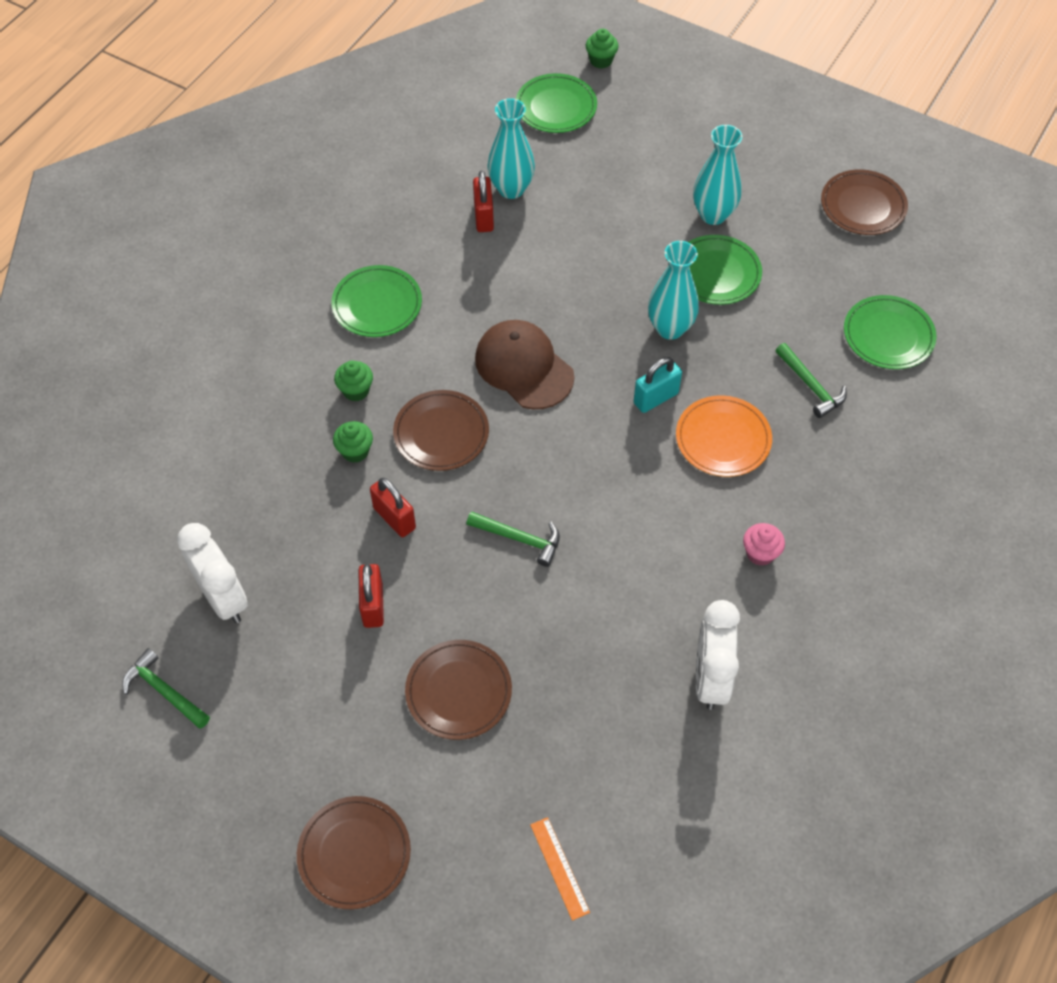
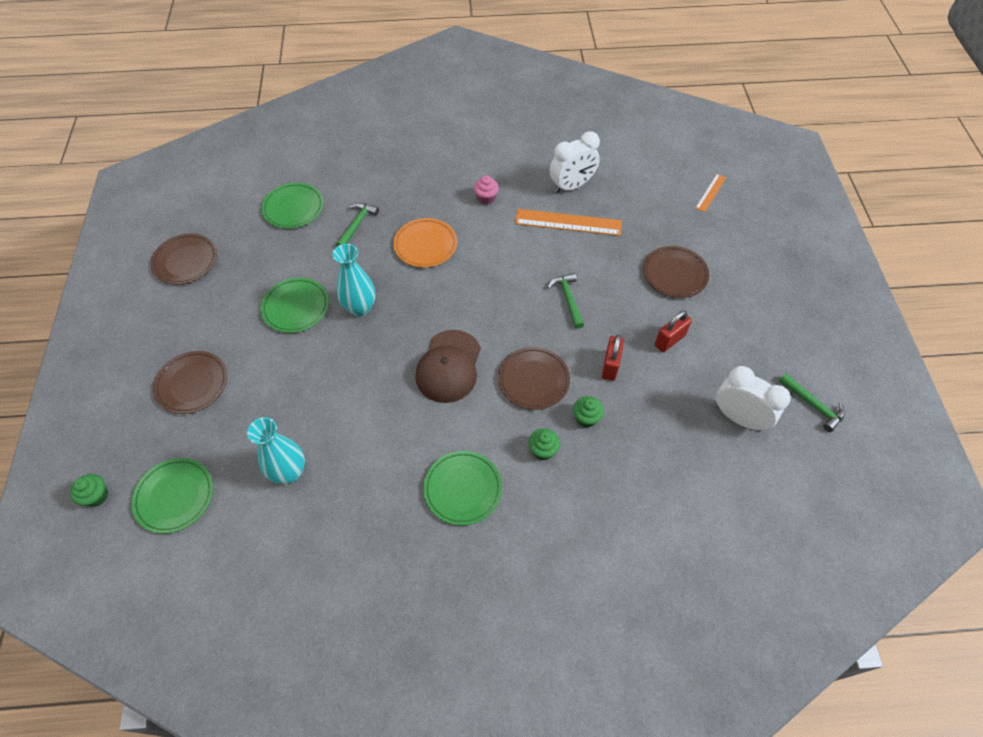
camera: 125 degrees left, 0 degrees up
(164, 691) = (813, 405): green hammer -> green hammer turned 45 degrees counterclockwise
(223, 598) = (738, 417): white clock -> white clock turned 105 degrees clockwise
(354, 854) = (787, 266): brown plate -> brown plate (192, 384)
(483, 217) = (330, 473): red padlock -> none
(643, 625) = (568, 222): none -> orange ruler
(655, 398) = (420, 288): turquoise padlock -> none
(713, 215) = (241, 334): turquoise vase -> none

